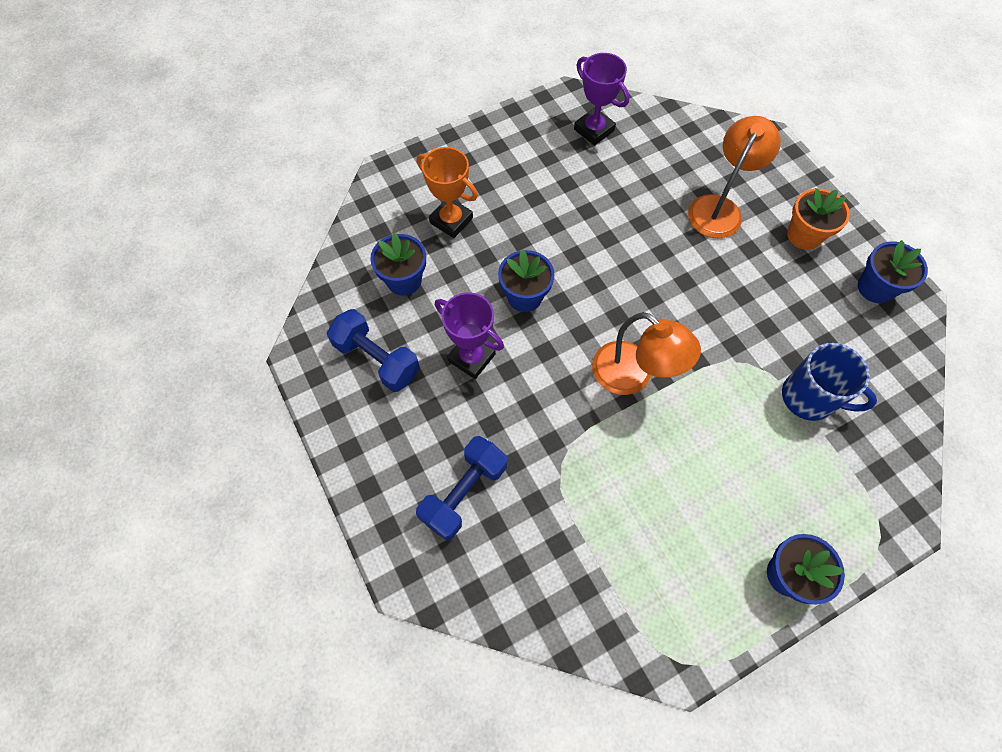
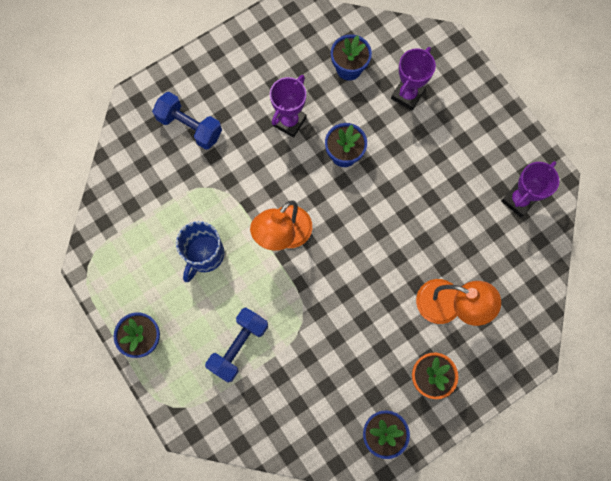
camera: 85 degrees right, 10 degrees up
(377, 359) = (282, 59): blue dumbbell -> blue dumbbell (238, 346)
(451, 220) = (407, 95): orange trophy -> purple trophy
(809, 398) = (276, 366): blue mug -> blue mug (204, 255)

